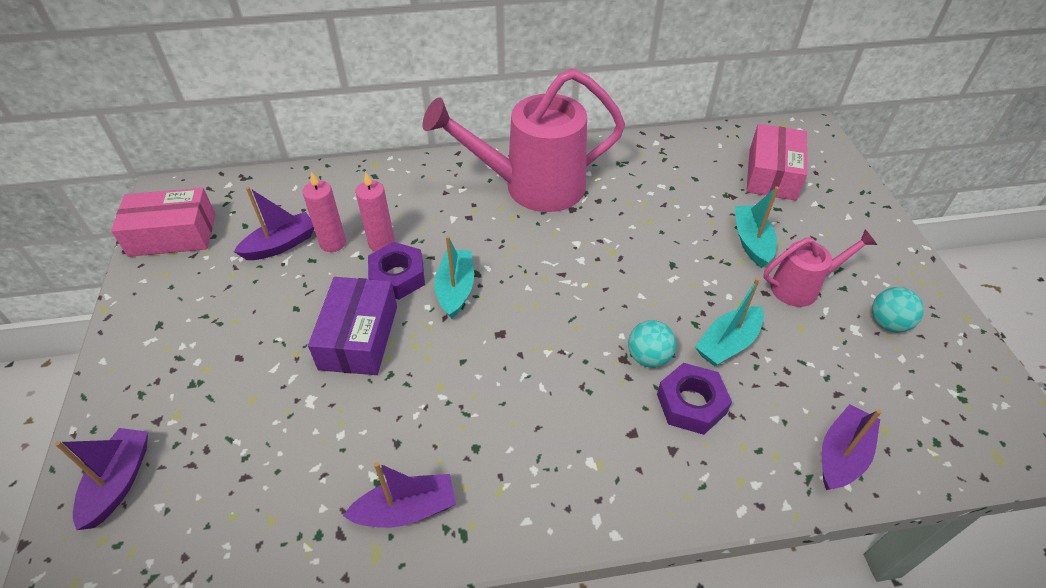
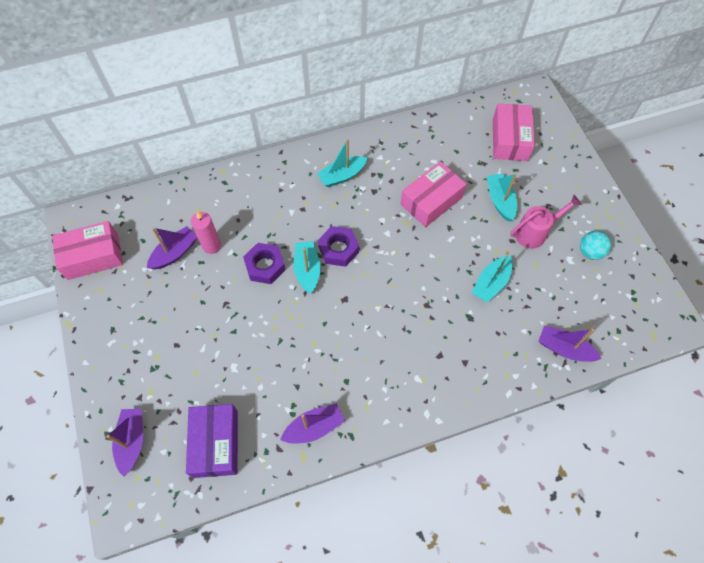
camera: 10 degrees left, 15 degrees up
(359, 337) = (252, 317): purple box -> purple box (216, 443)
(381, 243) = (246, 241): pink candle -> none
(532, 187) = (342, 176): pink watering can -> turquoise boat
(648, 357) = (442, 301): turquoise ball -> none
(651, 229) = (431, 201): none -> pink box
(691, 404) = (472, 330): purple nut -> purple nut (338, 249)
(842, 455) = (564, 348): purple boat -> purple boat turned 90 degrees counterclockwise

